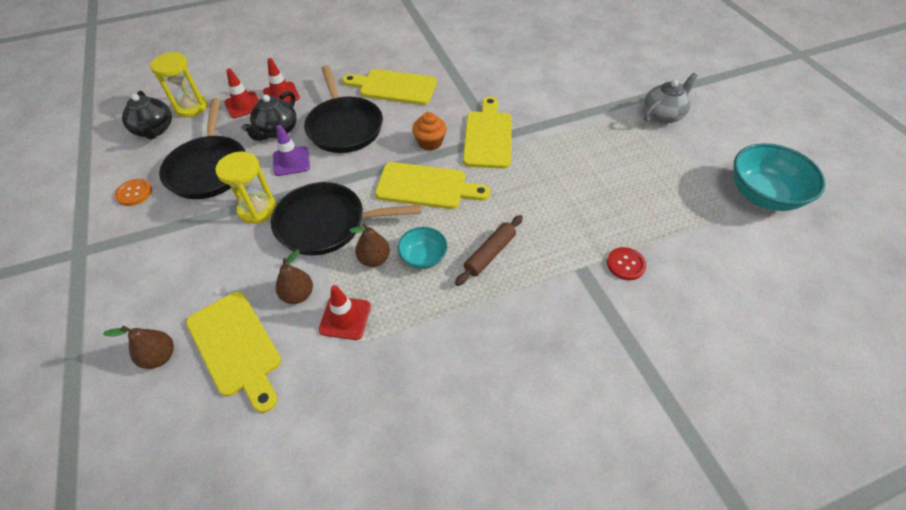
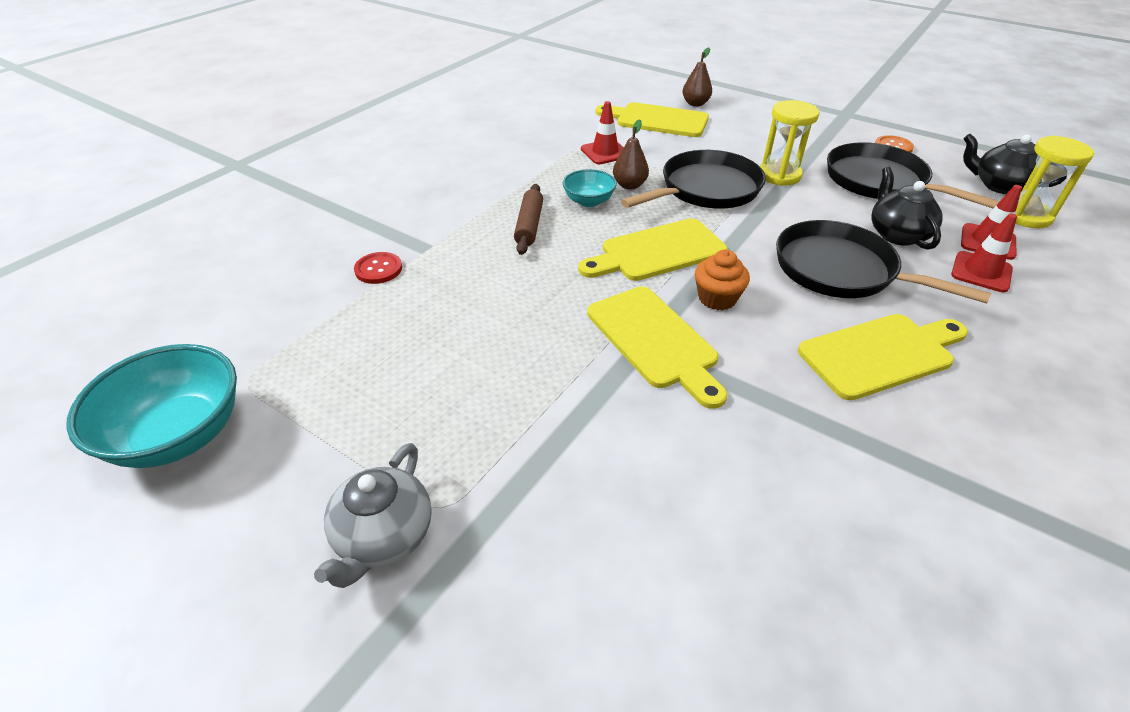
camera: 145 degrees right, 10 degrees down
(291, 161) = (825, 216): purple traffic cone -> none
(298, 295) = (657, 149): brown pear -> none

